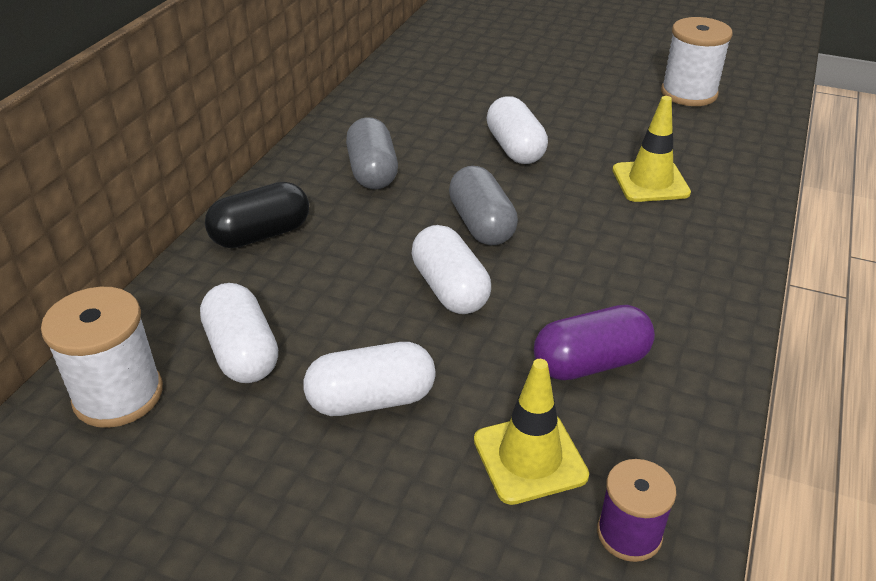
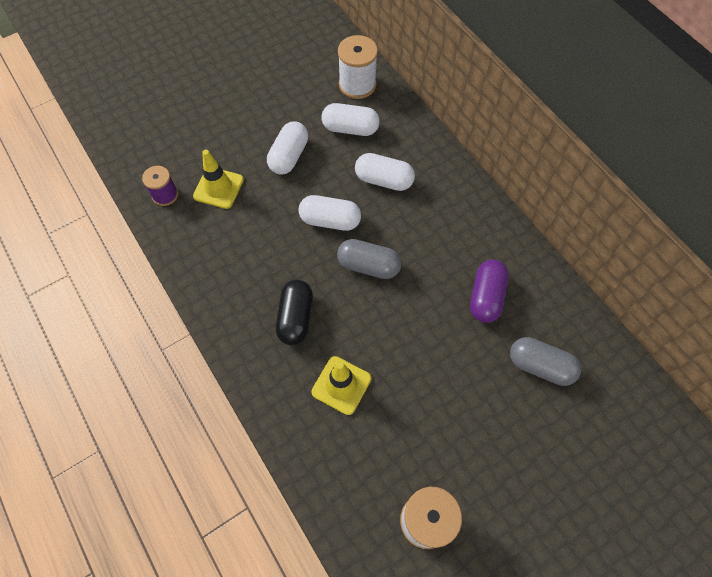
camera: 125 degrees right, 25 degrees up
(261, 235) = (432, 168): black capsule -> black capsule (295, 318)
(372, 172) = (458, 244): grey capsule -> grey capsule (540, 366)
(515, 148) = (432, 336): white capsule -> white capsule (384, 180)
(590, 363) = (241, 242): purple capsule -> purple capsule (486, 297)

